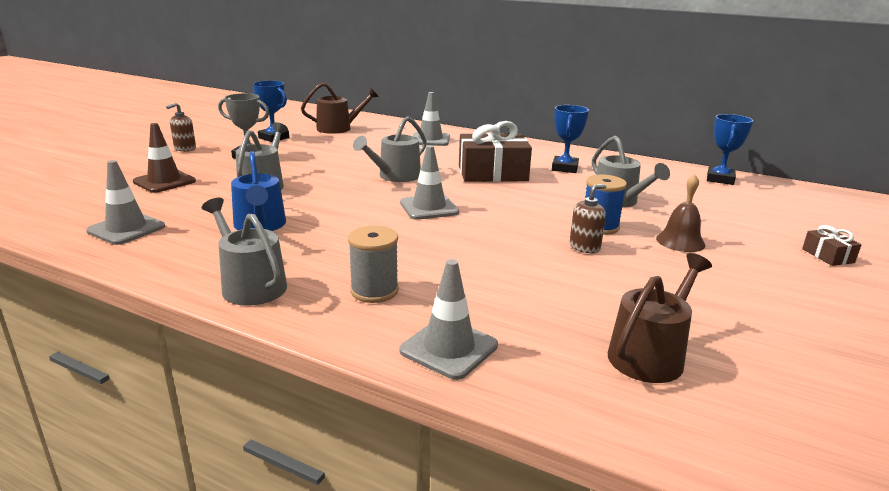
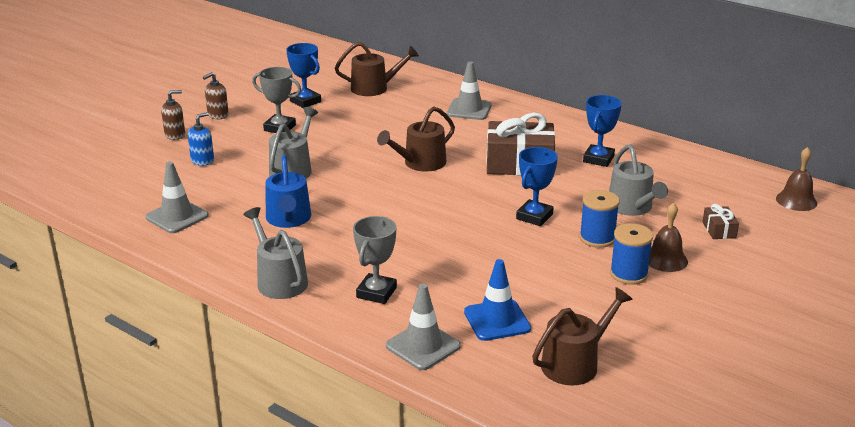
camera: 10 degrees right, 5 degrees up
(164, 181) = (202, 161): brown traffic cone -> blue soap dispenser
(374, 291) = (376, 292): grey spool -> grey trophy
(395, 176) = (420, 163): grey watering can -> brown watering can
(429, 208) = (443, 206): grey traffic cone -> none
(530, 311) = (497, 320): none -> blue traffic cone
(584, 247) = (572, 260): brown soap dispenser -> brown soap dispenser (175, 135)
(652, 256) = (628, 274): none -> blue spool
(720, 179) = (759, 182): blue trophy -> blue trophy (534, 216)
(763, 190) = (796, 200): none -> brown bell
(828, 256) = (798, 284): brown gift -> brown gift (719, 230)

